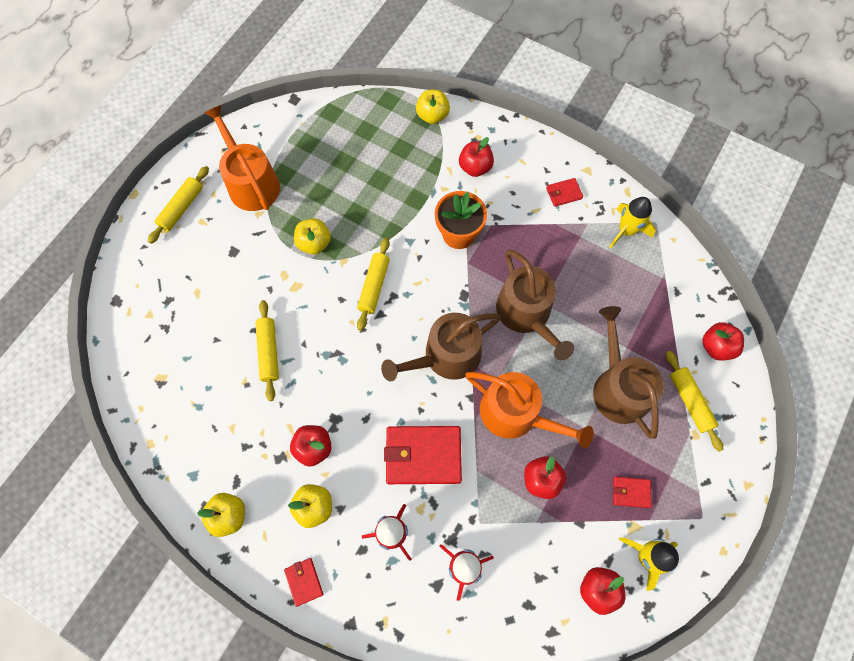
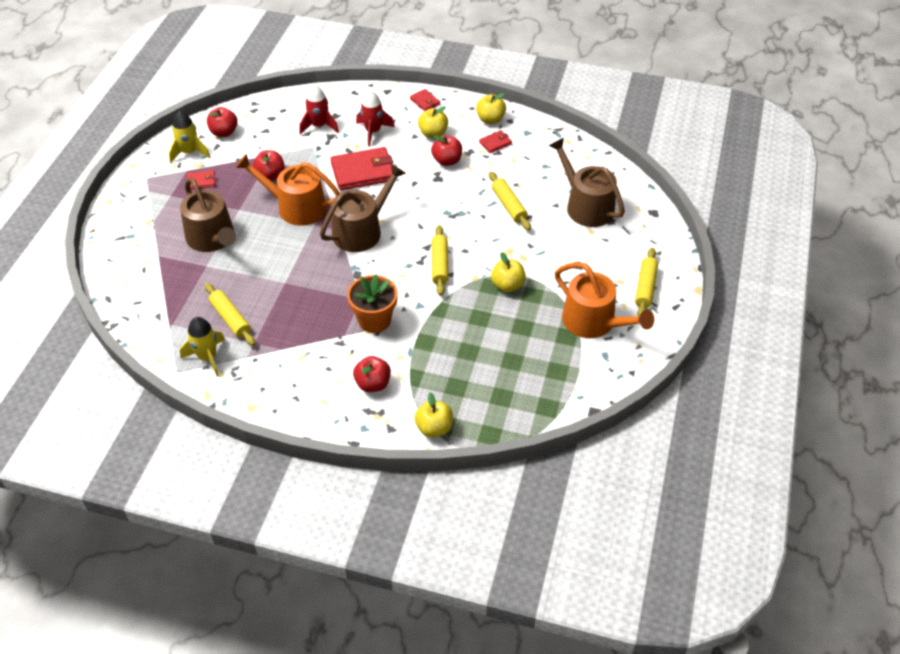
camera: 165 degrees right, 20 degrees down
(526, 314) = (297, 271): brown watering can -> brown watering can (585, 205)
(563, 193) = (275, 378): red wallet -> red wallet (495, 143)
(690, 402) = (151, 241): yellow rolling pin -> yellow rolling pin (230, 319)
(716, 347) = (125, 281): red apple -> none

